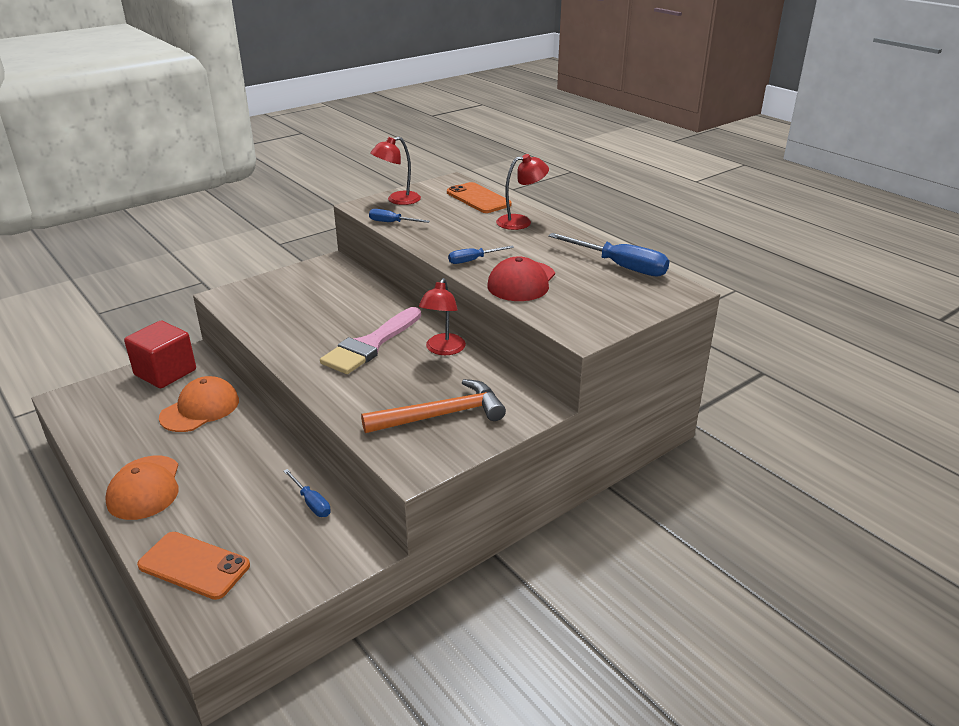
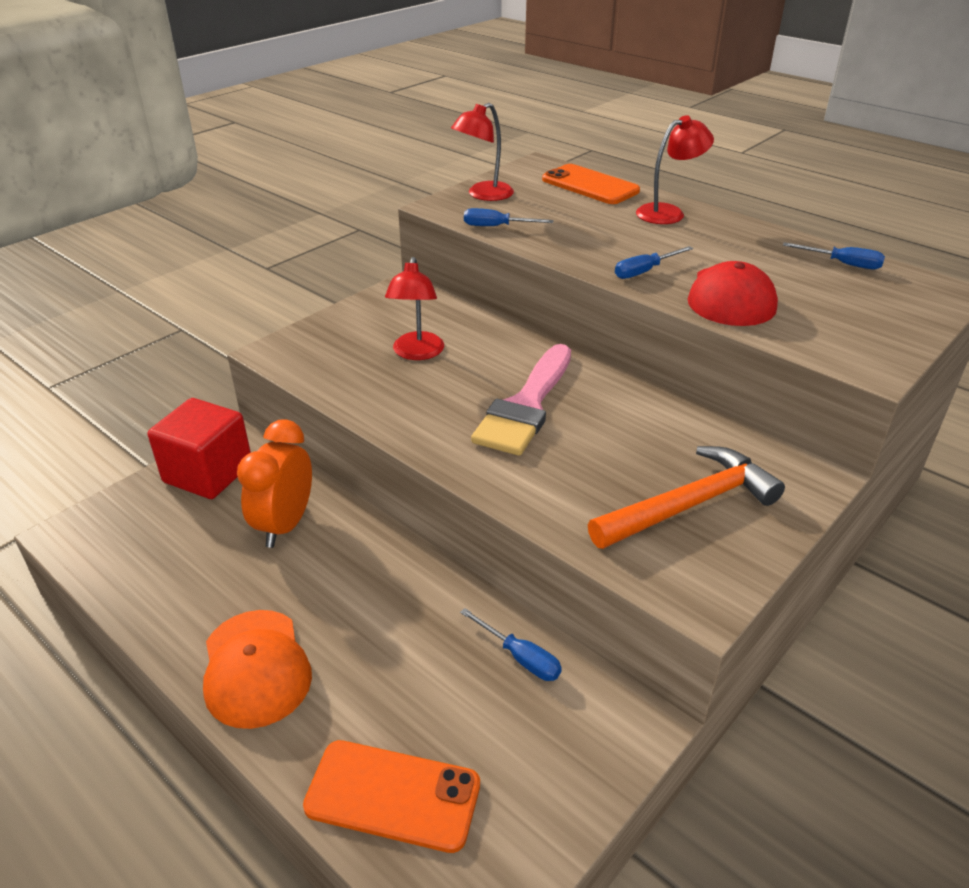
camera: 10 degrees left, 5 degrees up
(200, 409) = (285, 525): orange cap -> orange clock
(443, 350) = (630, 403): red lamp -> red lamp (417, 353)
(620, 266) = (843, 264): blue screwdriver -> blue screwdriver, size x0.54

